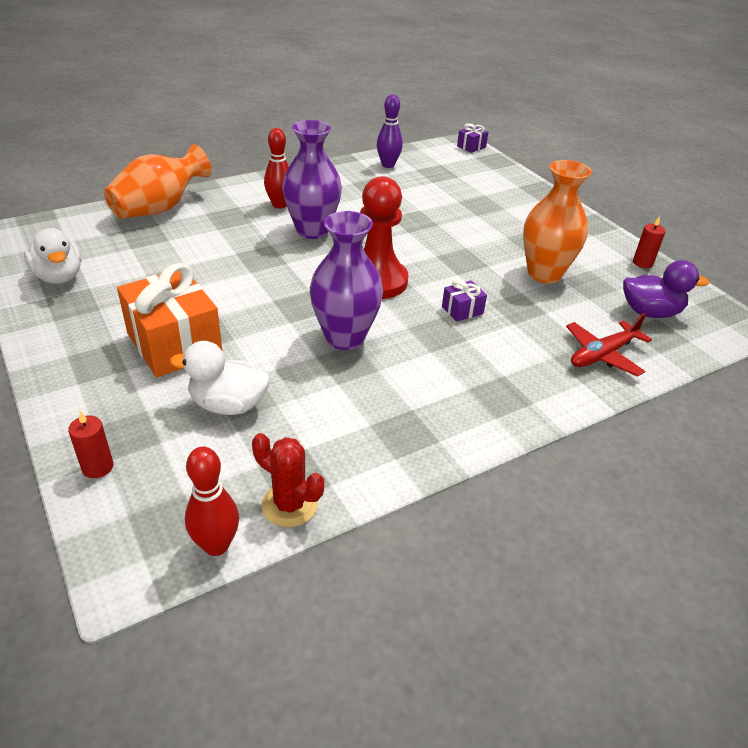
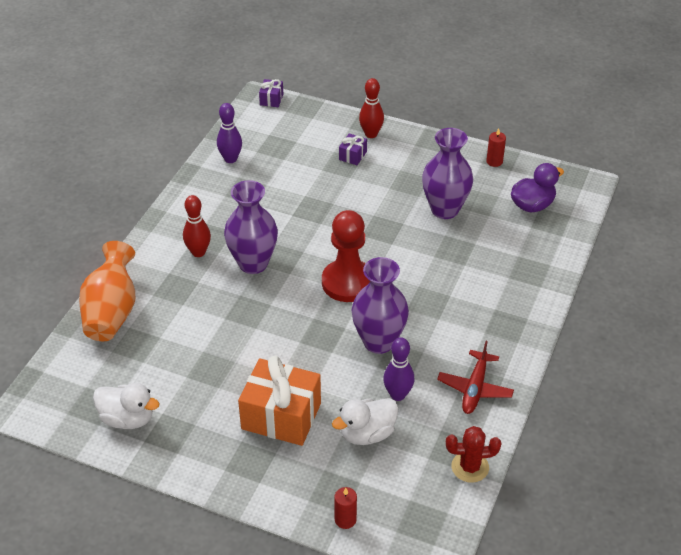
camera: 35 degrees left, 5 degrees up
(216, 545) = (460, 513): red bowling pin -> red bowling pin (371, 134)
(304, 390) = (398, 395): none -> purple bowling pin
(462, 310) = (425, 273): purple gift -> purple gift (352, 155)
(544, 274) = (445, 209): orange vase -> purple vase
(602, 355) = (534, 258): red plane -> red plane (475, 388)

